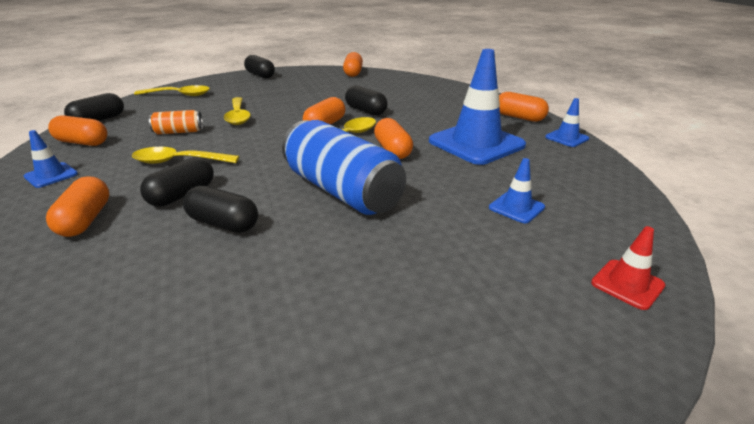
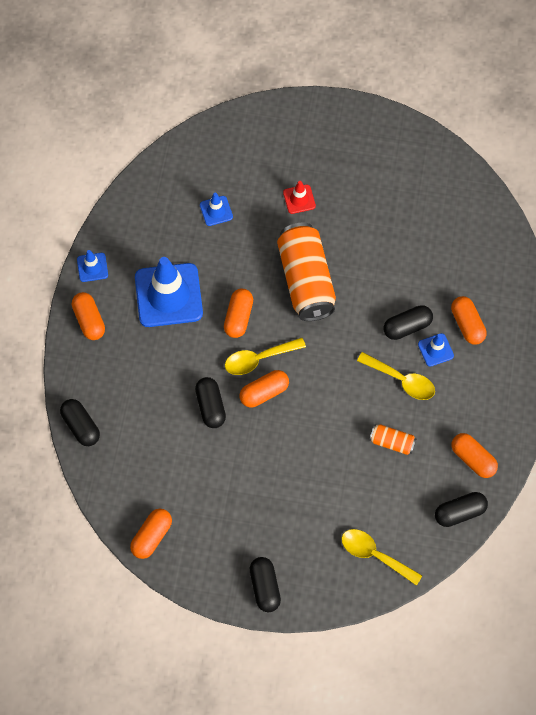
camera: 150 degrees left, 35 degrees up
(51, 175) = (492, 403): blue traffic cone -> blue traffic cone (435, 350)
(85, 220) = (467, 325): orange capsule -> orange capsule turned 45 degrees counterclockwise
(223, 223) = (389, 280): black capsule -> black capsule (81, 426)
(238, 116) = (332, 455): yellow spoon -> none
(342, 191) = (306, 280): blue can -> orange can
(627, 284) = (222, 138): red traffic cone -> red traffic cone (299, 199)

